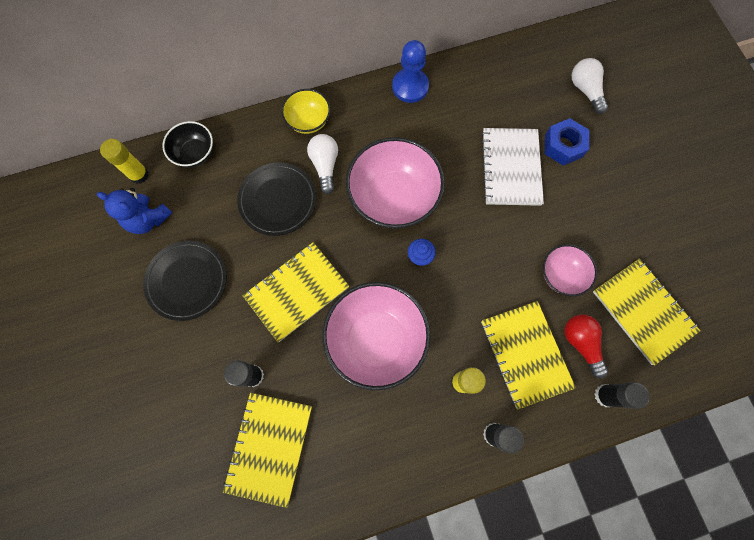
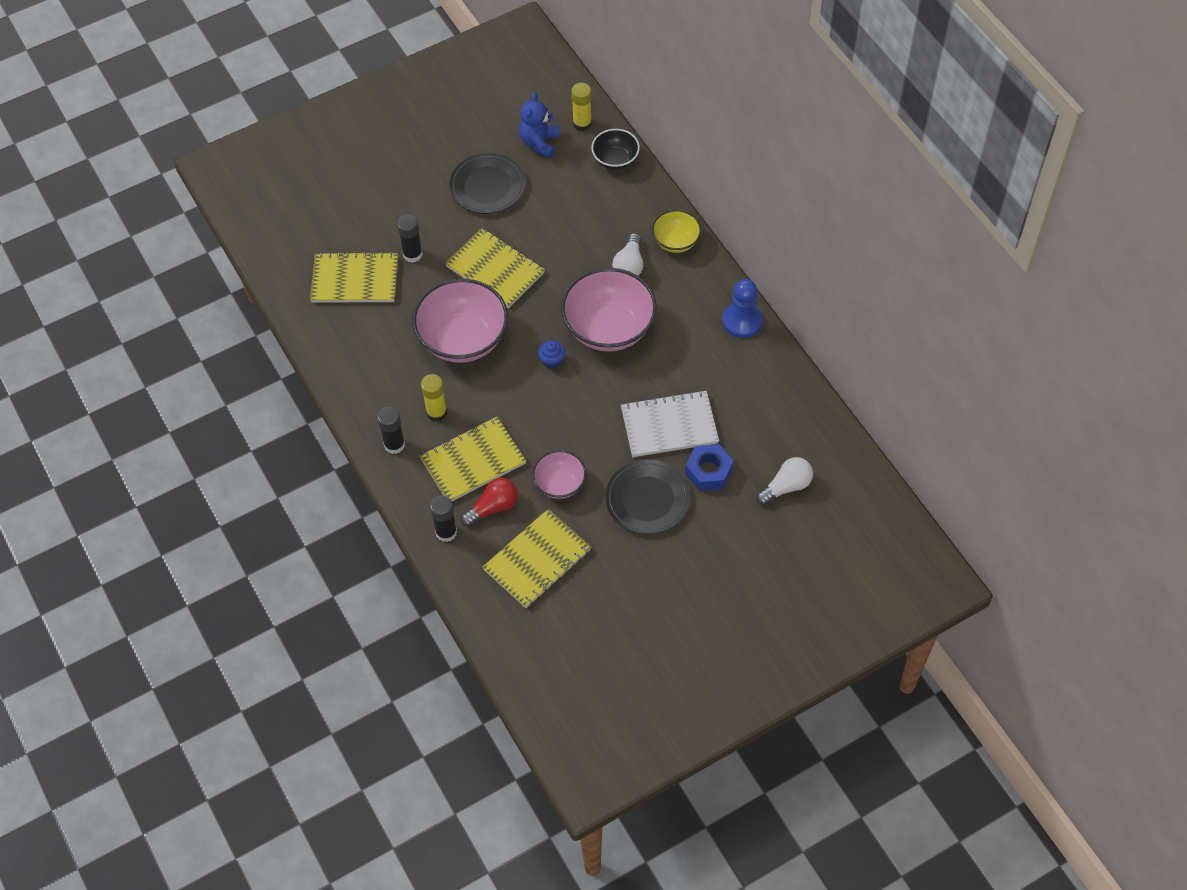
camera: 80 degrees right, 15 degrees down
(278, 200) = (582, 235): black plate -> black plate (647, 499)
(325, 166) = (629, 265): white light bulb -> white light bulb turned 120 degrees clockwise

